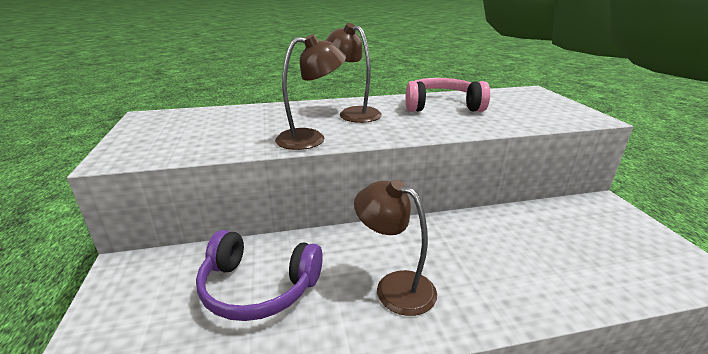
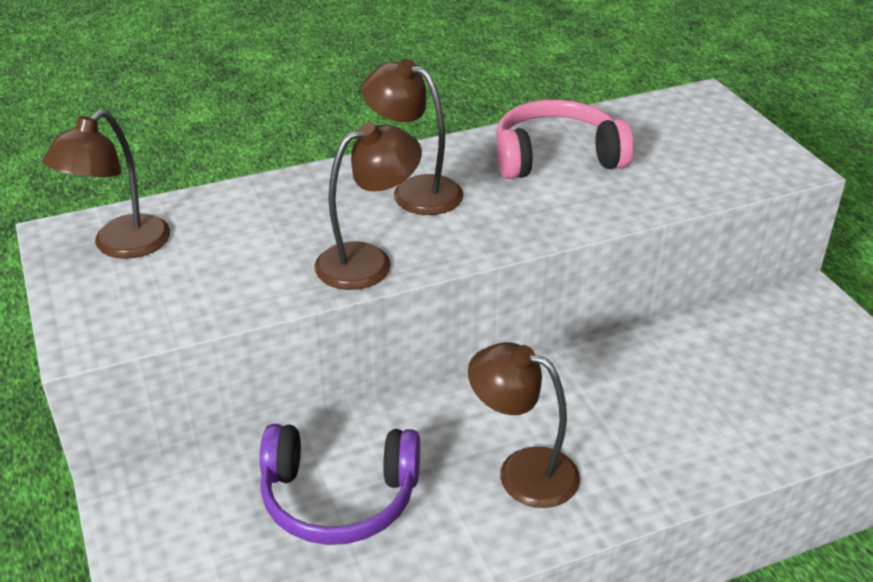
camera: 10 degrees left, 10 degrees up
(173, 122) = (121, 246): none -> brown lamp

